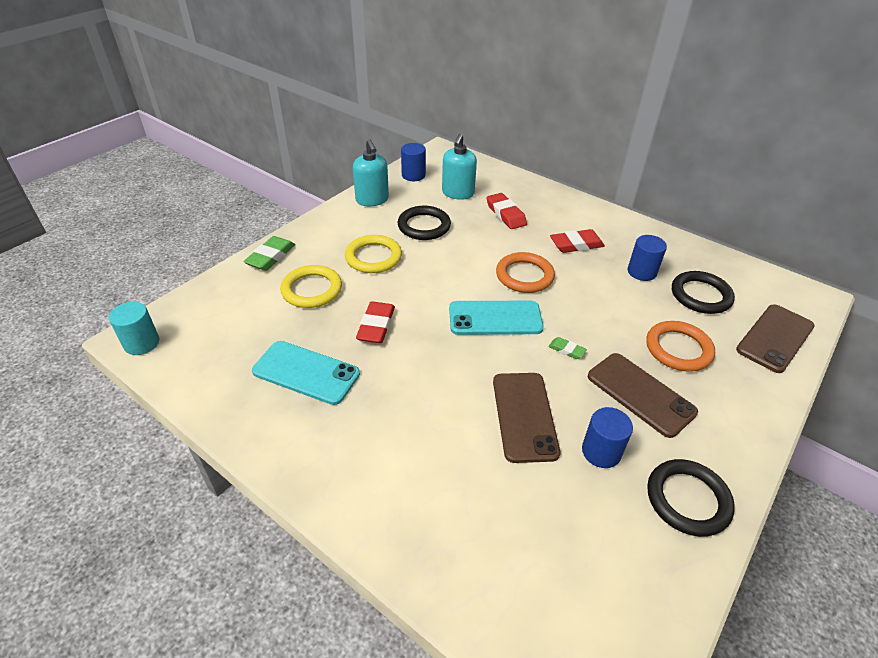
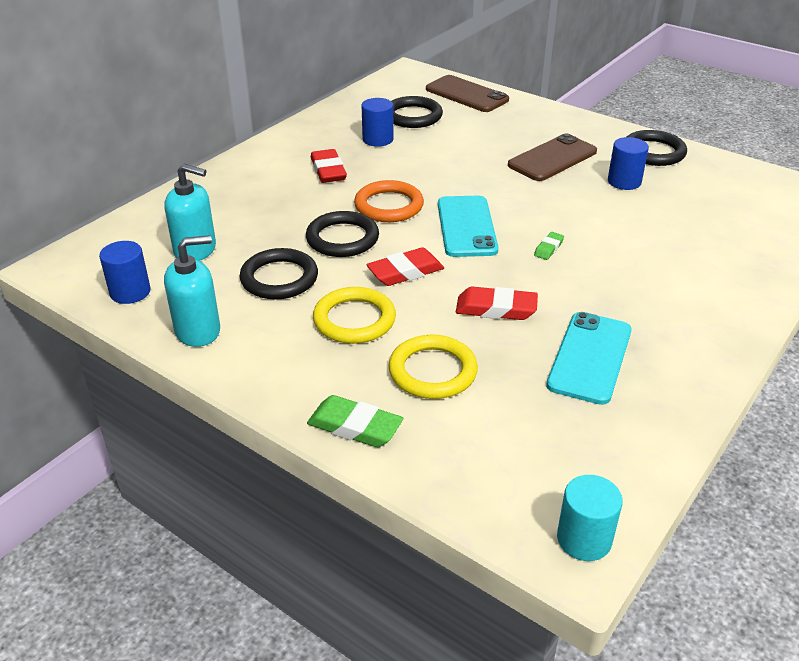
camera: 90 degrees left, 5 degrees down
(474, 252) = (342, 238): none -> black ring
(505, 214) = (257, 213): red eraser -> red eraser (405, 272)
(524, 416) = (599, 215): brown phone -> none
(566, 350) = (506, 188): green eraser -> green eraser (548, 248)
(678, 349) = (490, 135): orange ring -> none

